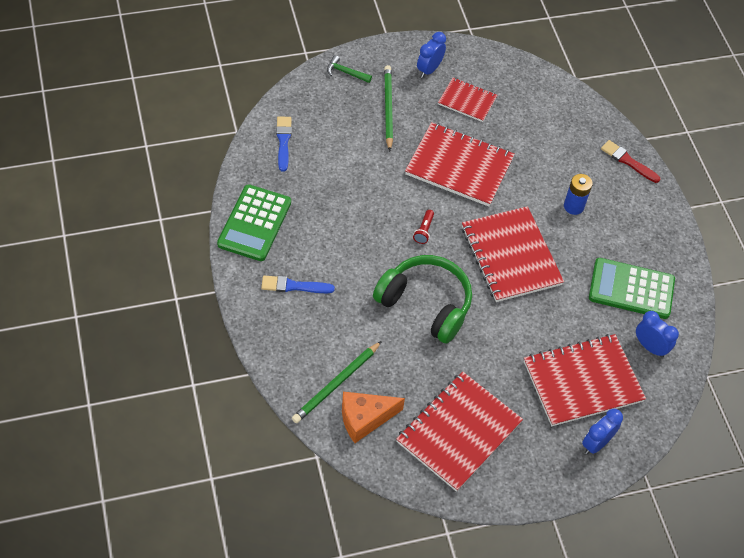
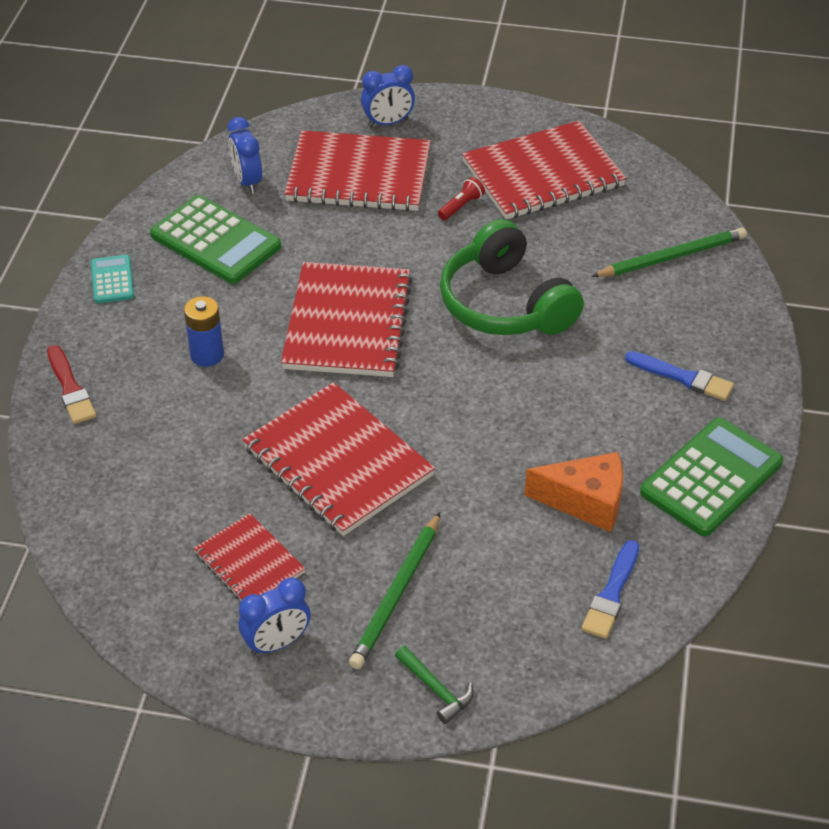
camera: 150 degrees left, 10 degrees down
(364, 419) = (652, 216): orange cheese -> orange cheese (585, 501)
(424, 231) = (452, 390): red flashlight -> red flashlight (461, 206)
(666, 238) = (112, 280): none -> turquoise calculator

